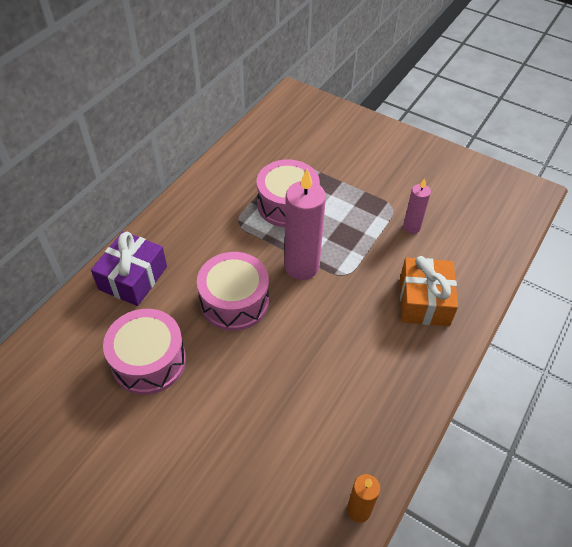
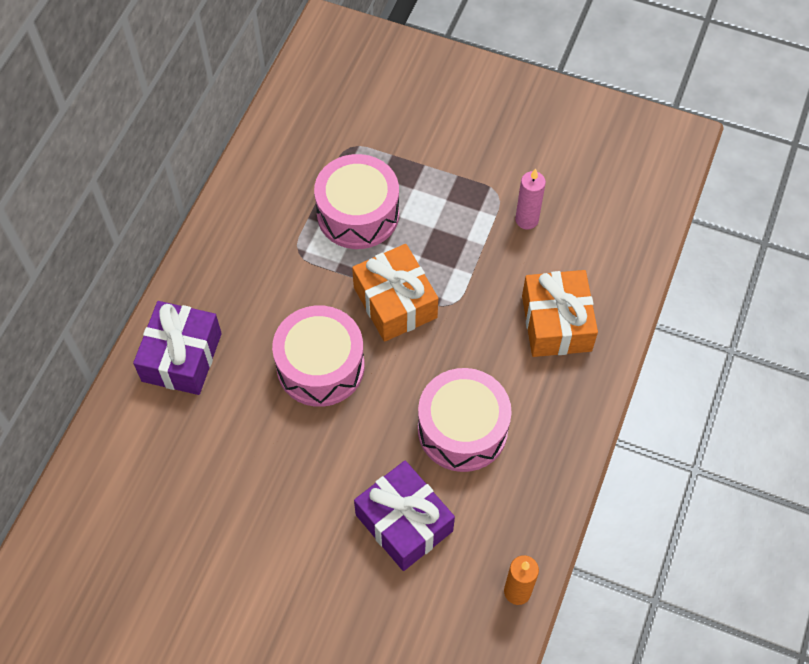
camera: 10 degrees left, 10 degrees up
(149, 361) = (234, 464): pink drum -> pink drum (462, 429)
(273, 432) = (404, 523): none -> purple gift
(301, 266) = (395, 302): pink candle -> orange gift

